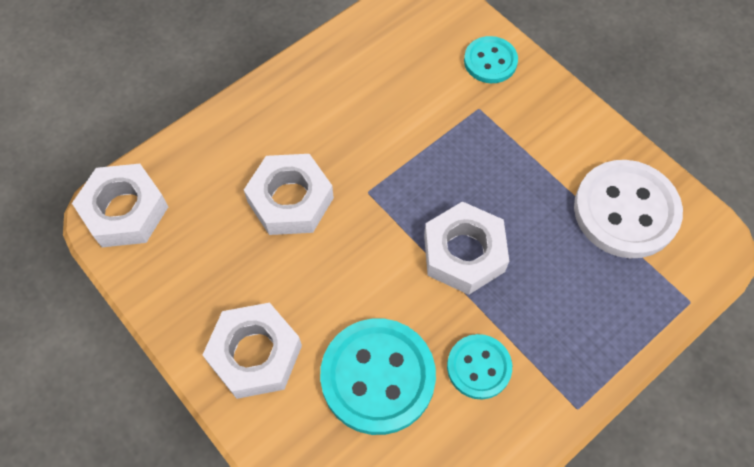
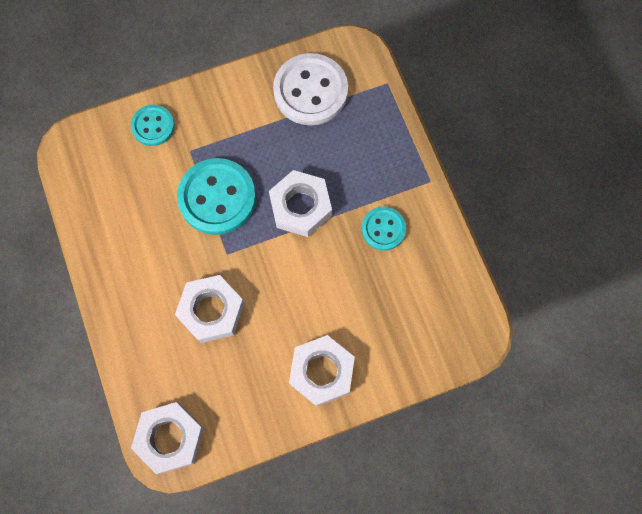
camera: 70 degrees left, 10 degrees up
(378, 377) = (367, 295): turquoise button -> turquoise button (217, 197)

